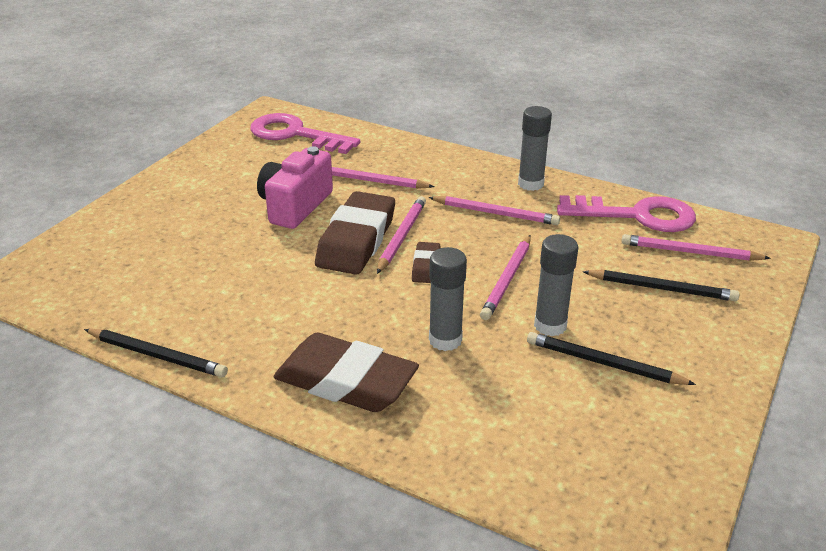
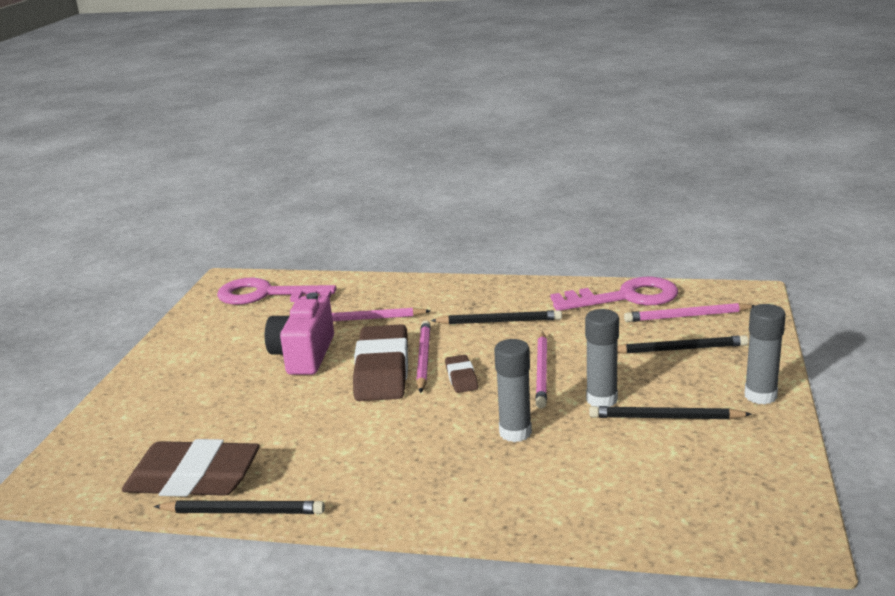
camera: 15 degrees left, 10 degrees down
(346, 381) = (443, 488): brown eraser -> brown eraser (193, 479)
(495, 213) = (499, 321): pink pencil -> black pencil
(530, 184) = (517, 291): grey glue stick -> grey glue stick (760, 396)

